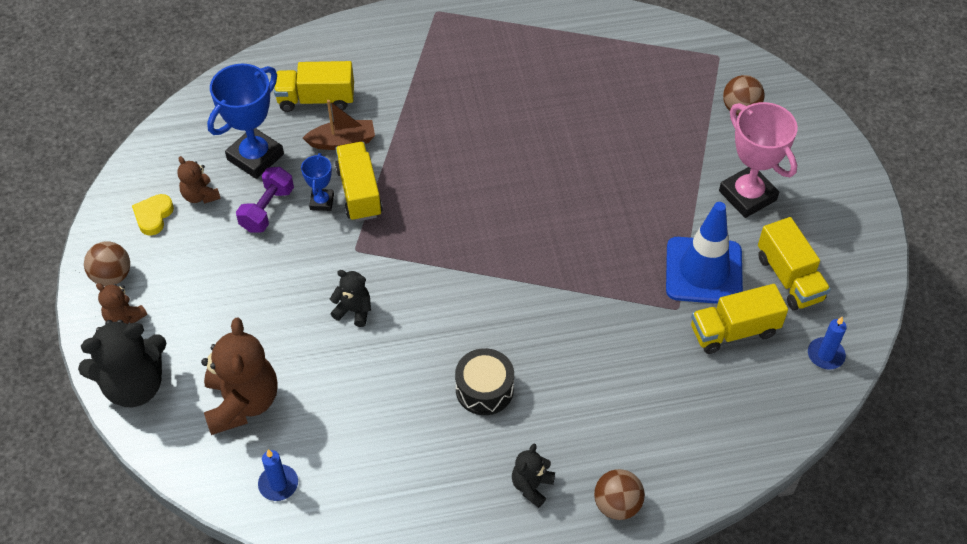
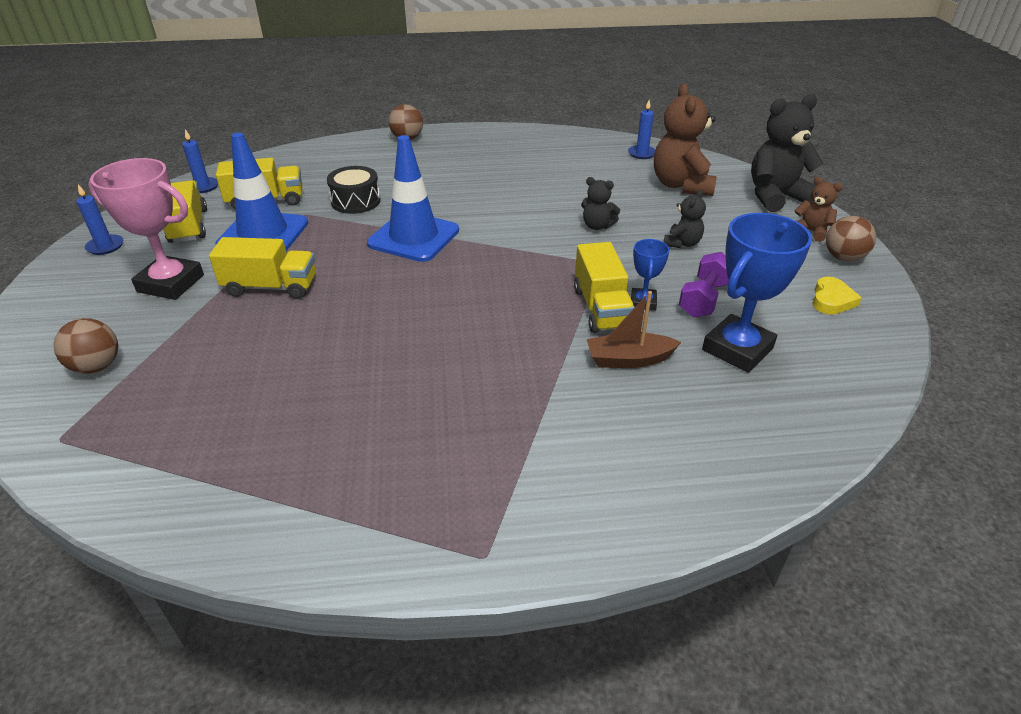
camera: 175 degrees left, 15 degrees down
(200, 196) = (787, 315): brown teddy bear -> none
(316, 99) = (675, 414): yellow truck -> yellow truck (271, 287)
(484, 389) = (486, 183): black drum -> black drum (356, 201)
(531, 486) = (462, 146): black teddy bear -> black teddy bear (682, 243)
(546, 277) = (414, 237): none -> blue traffic cone
(747, 195) = (171, 283): pink trophy -> pink trophy turned 45 degrees counterclockwise
(849, 240) = (105, 246): none -> blue candle

